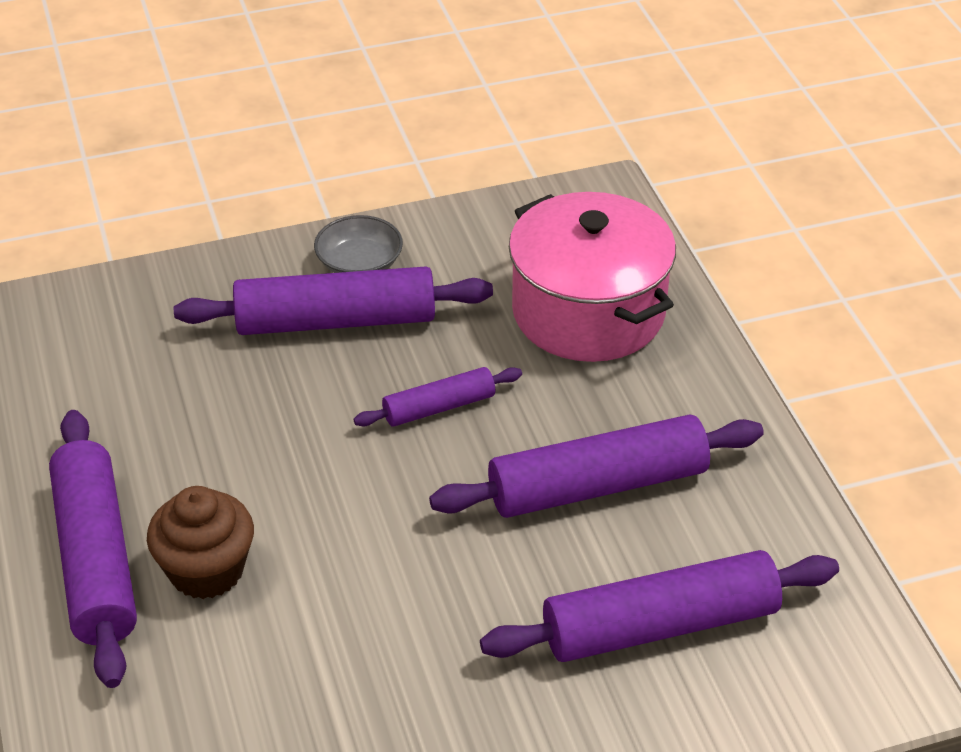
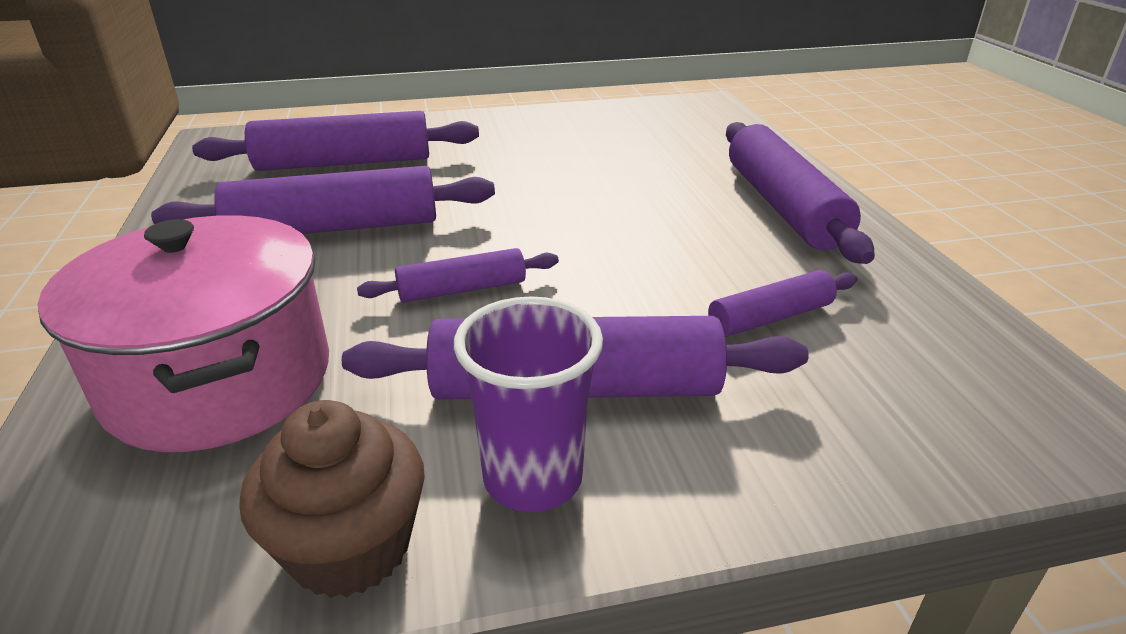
camera: 175 degrees left, 10 degrees down
(174, 392) = (769, 317): none -> purple rolling pin
(206, 570) = (686, 197): brown cupcake -> brown cupcake (350, 547)
(359, 264) = (533, 478): grey bowl -> purple cup

